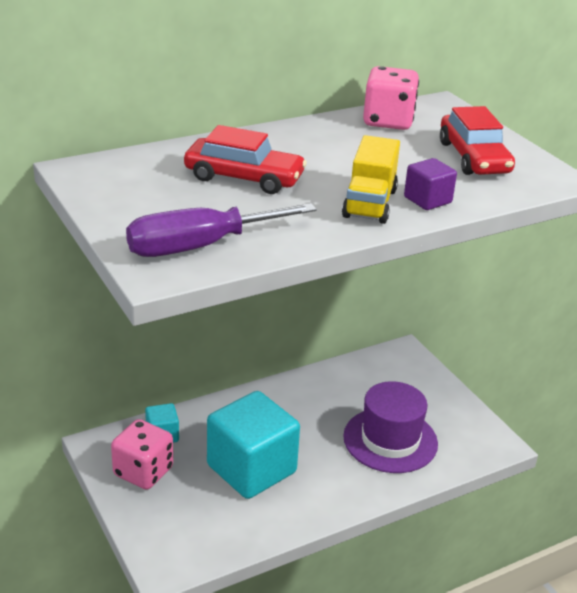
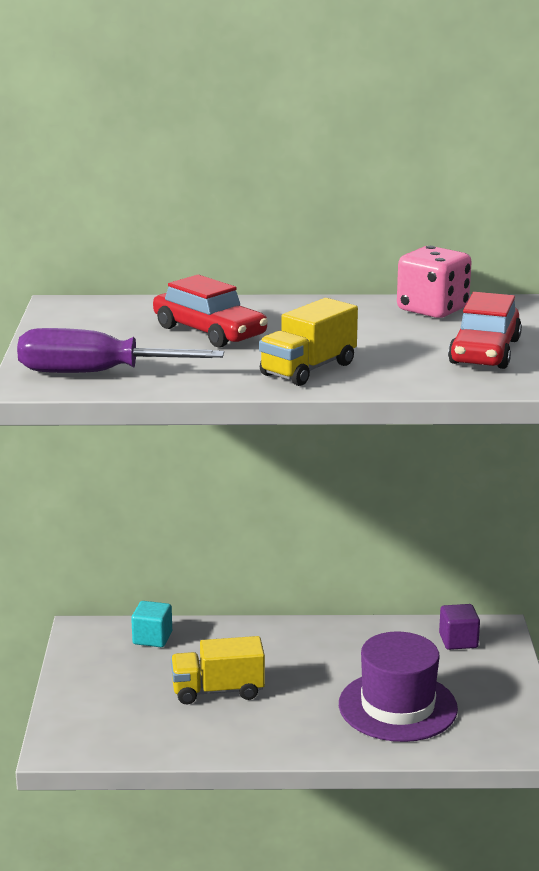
camera: 30 degrees right, 10 degrees down
(143, 472) = (106, 664): pink dice -> none
(251, 469) = (218, 691): turquoise cube -> yellow truck
(427, 200) = (375, 376): purple cube -> purple cube (458, 641)

